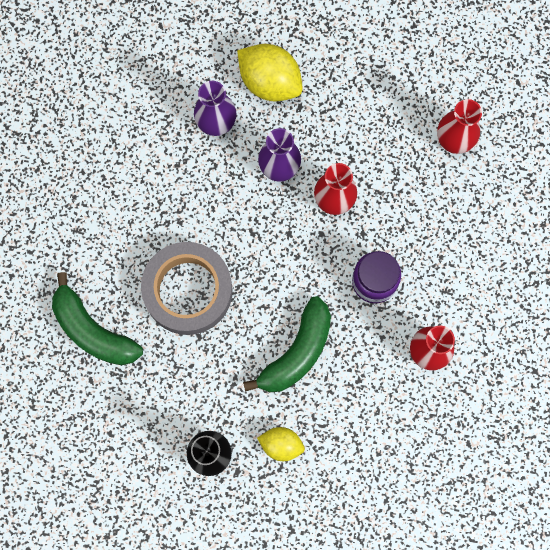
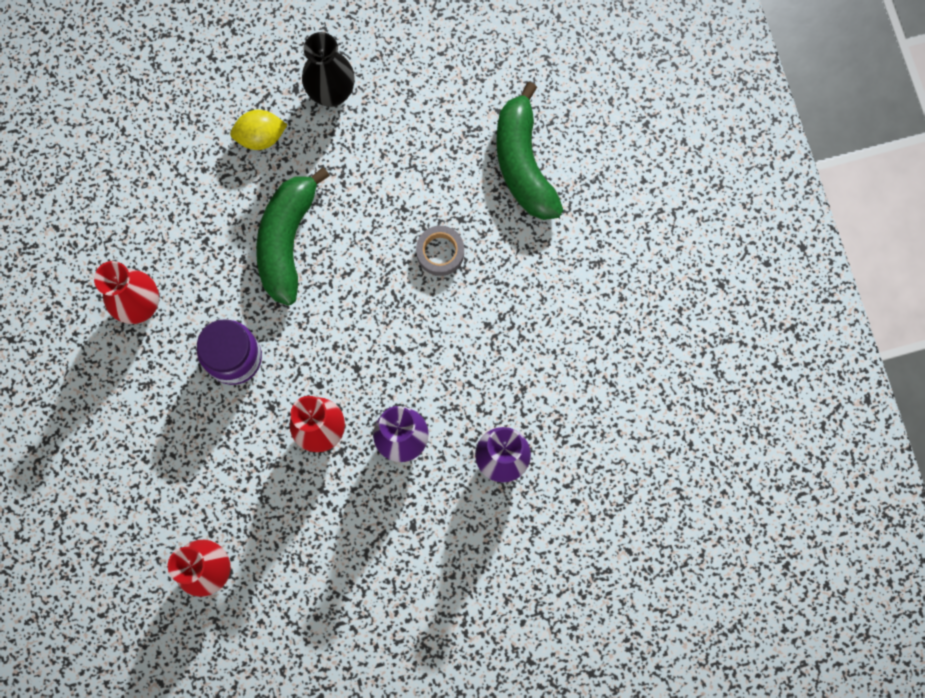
camera: 155 degrees right, 0 degrees up
(92, 330) = (523, 163): green banana -> green banana turned 120 degrees counterclockwise
(188, 290) = (440, 252): grey tape -> grey tape, size x0.44
(270, 81) = (463, 541): yellow lemon -> none

